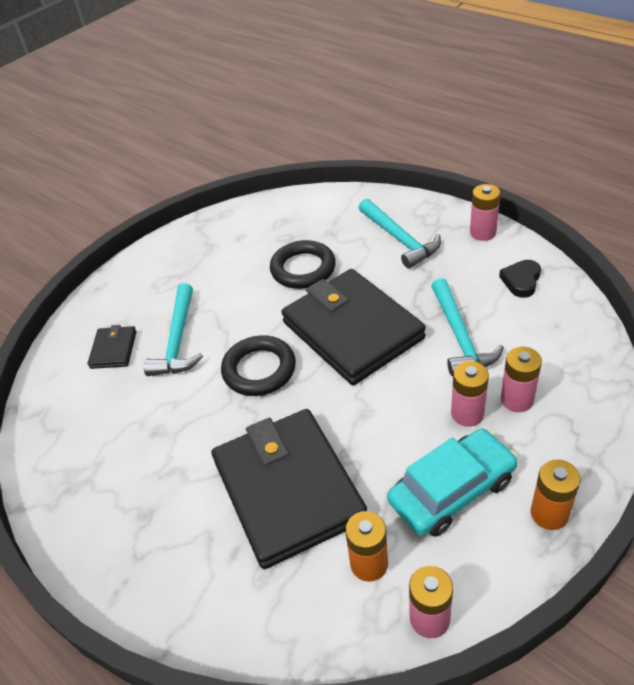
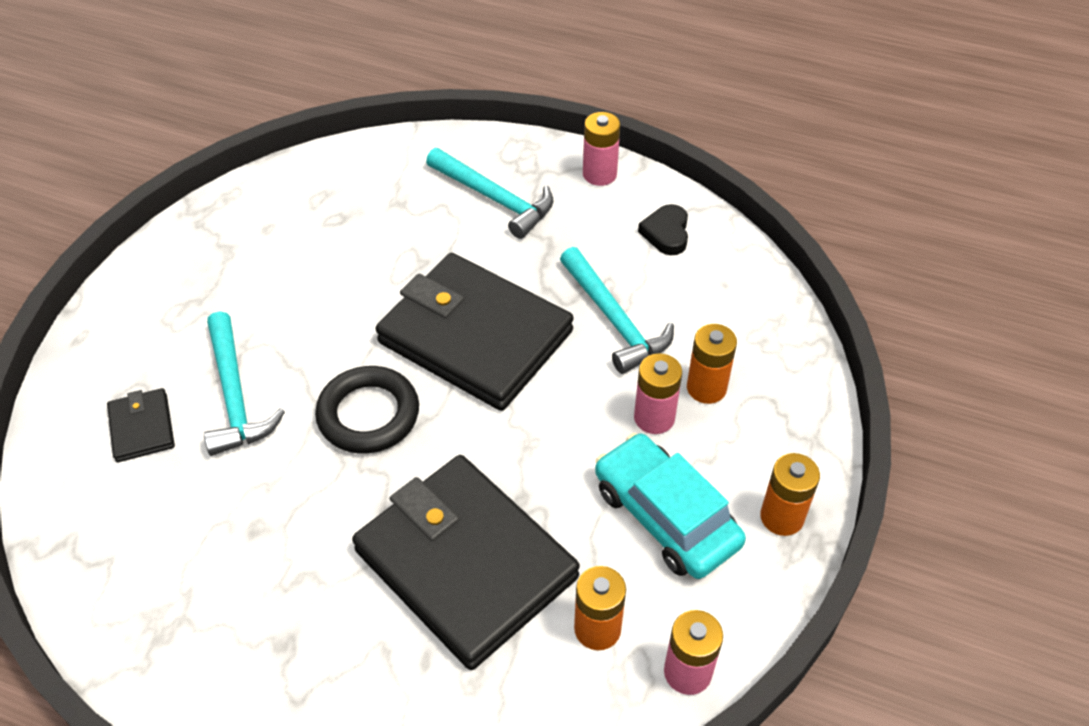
camera: 25 degrees left, 5 degrees up
(303, 269) = (377, 261): black ring -> none
(452, 490) = (665, 516): turquoise car -> turquoise car turned 75 degrees counterclockwise
(517, 399) = (706, 388): pink battery -> orange battery

